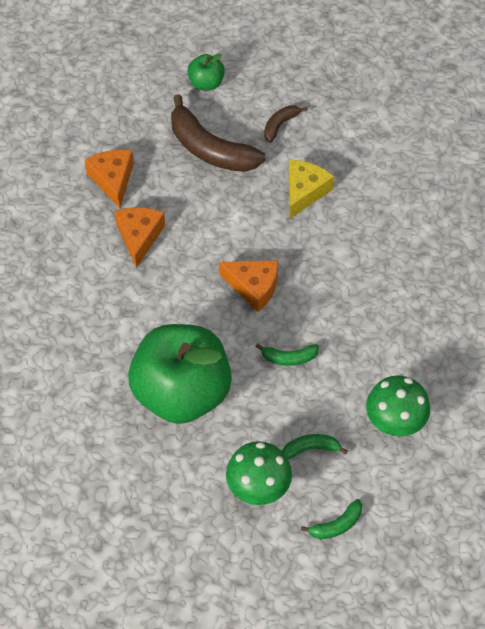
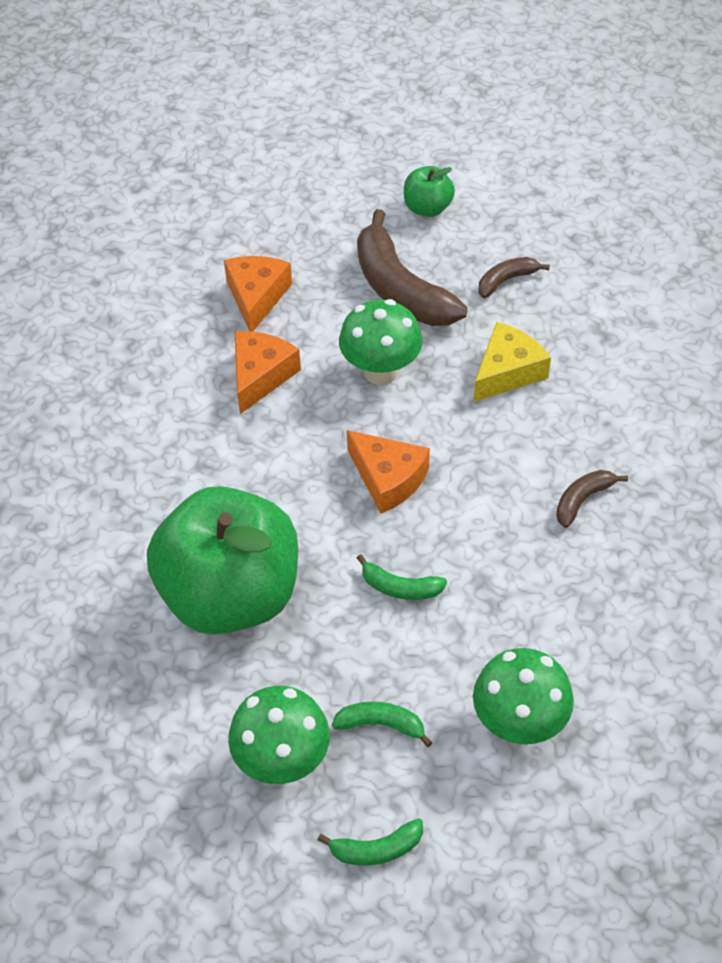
camera: 20 degrees right, 5 degrees down
(220, 213) = (381, 371): none -> green mushroom
(383, 268) = (582, 500): none -> brown banana

